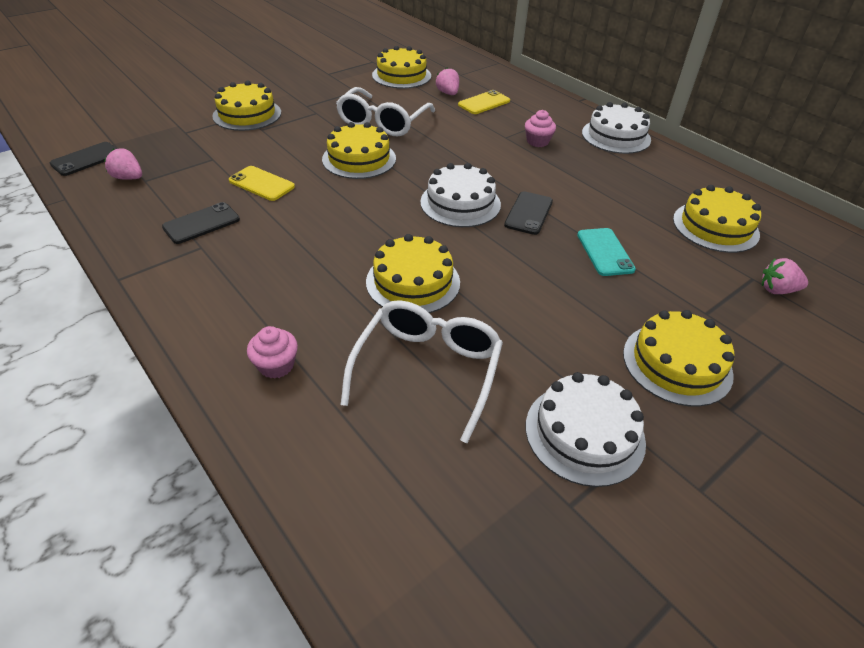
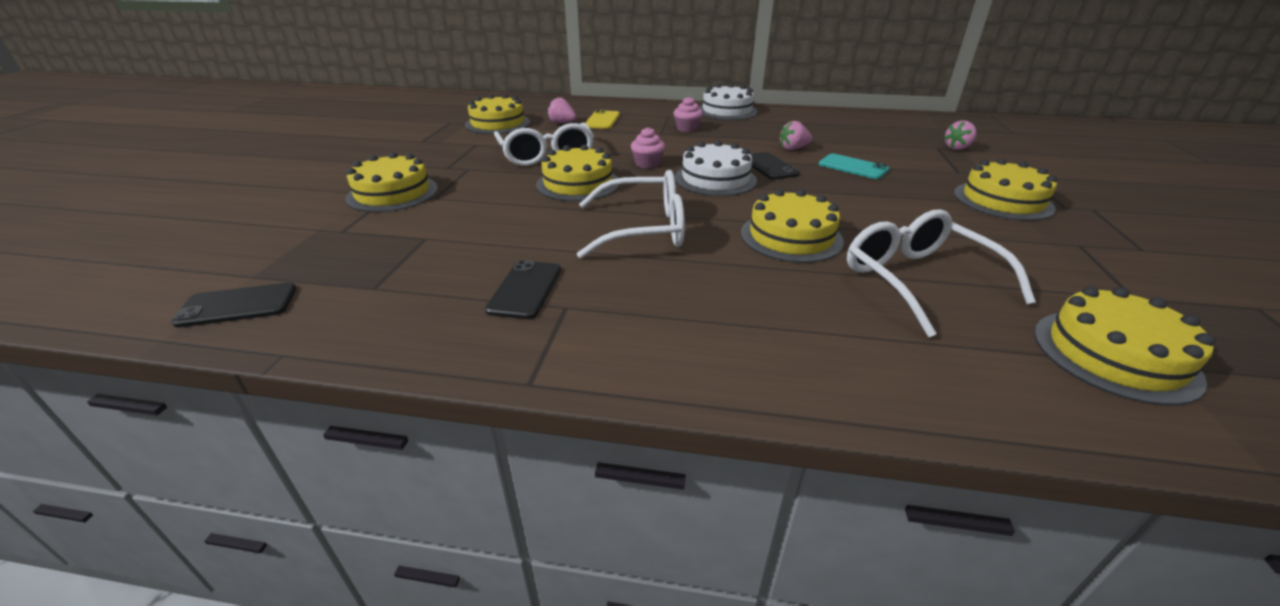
camera: 40 degrees left, 10 degrees down
(86, 159) = (238, 305): black phone -> black phone turned 75 degrees clockwise
(128, 178) = (345, 295): pink strawberry -> pink strawberry (793, 148)
(261, 184) = (523, 234): yellow phone -> none
(276, 365) = (828, 347): pink cupcake -> pink cupcake (647, 164)
(331, 218) = (642, 229): none -> white glasses
(584, 433) = (1053, 258): white cake -> none
(715, 227) = (871, 133): yellow cake -> yellow cake (1114, 355)

